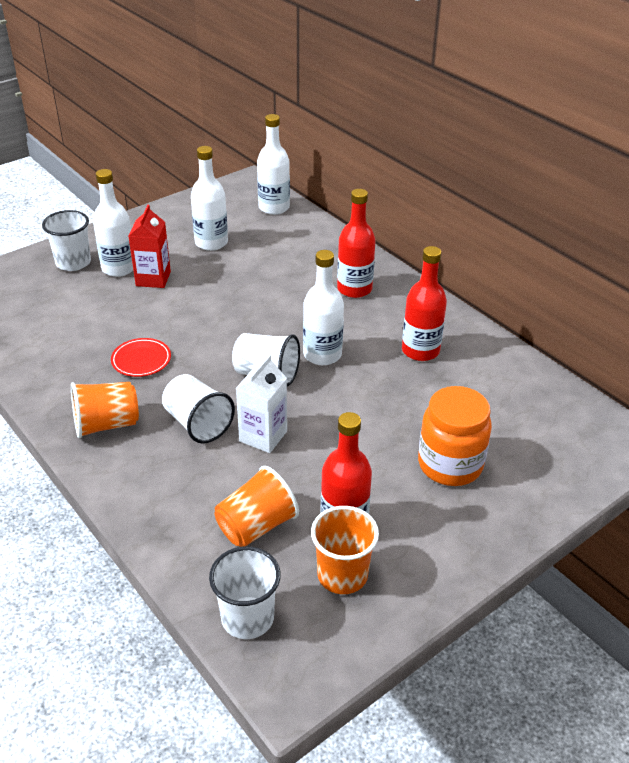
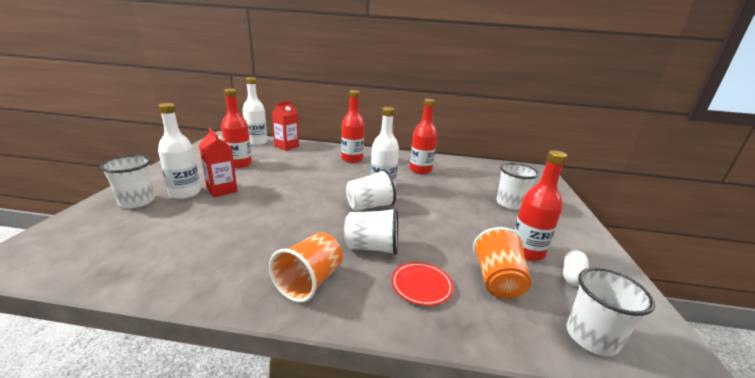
camera: 45 degrees left, 15 degrees down
(141, 360) = (277, 232): red plate -> red plate (421, 285)
(211, 243) = (239, 164): white bottle -> red bottle
(263, 436) = (418, 234): white carton -> none
(301, 230) = (286, 146): none -> red carton
(342, 575) = (572, 275): orange cup -> white capsule
(450, 465) = (510, 204): orange jar -> white cup

